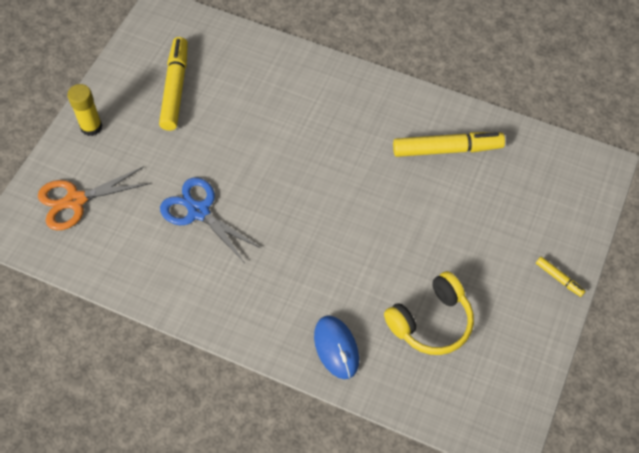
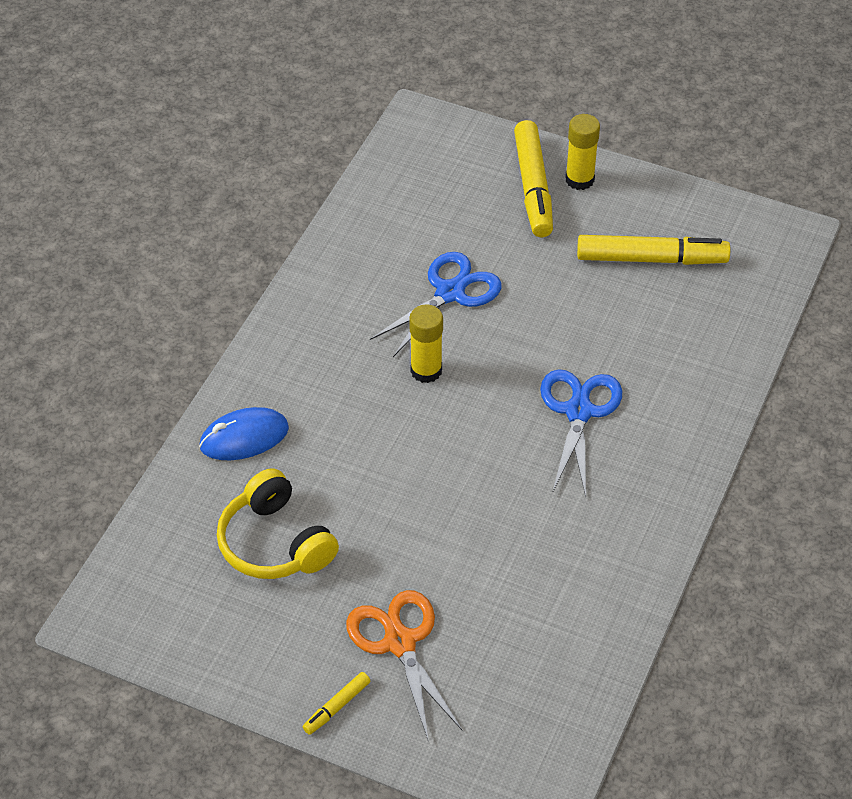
camera: 90 degrees right, 10 degrees down
(75, 200) = (465, 175): orange scissors -> orange scissors (400, 642)
(273, 227) = (426, 370): none -> yellow glue stick
(312, 136) = (578, 411): none -> blue scissors
(447, 149) = (565, 577): yellow marker -> yellow marker (533, 187)

